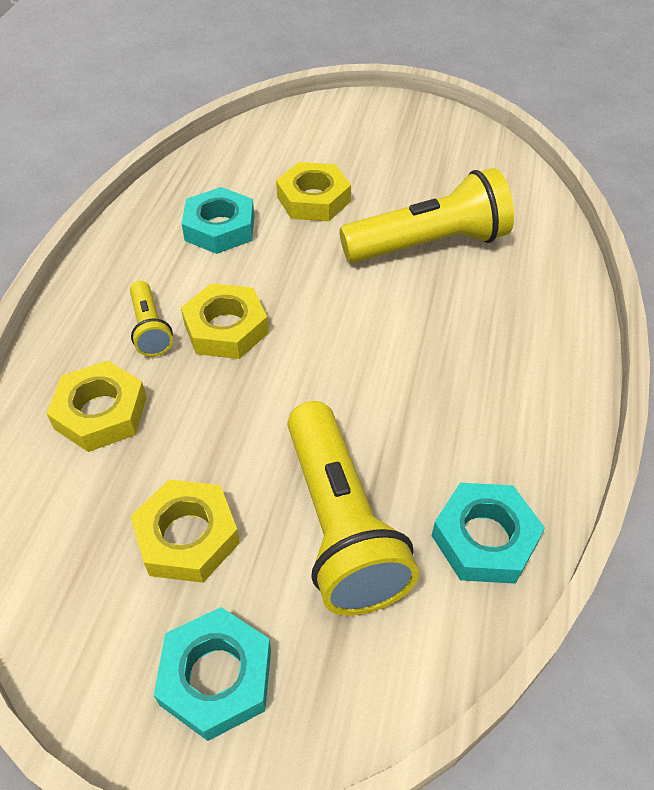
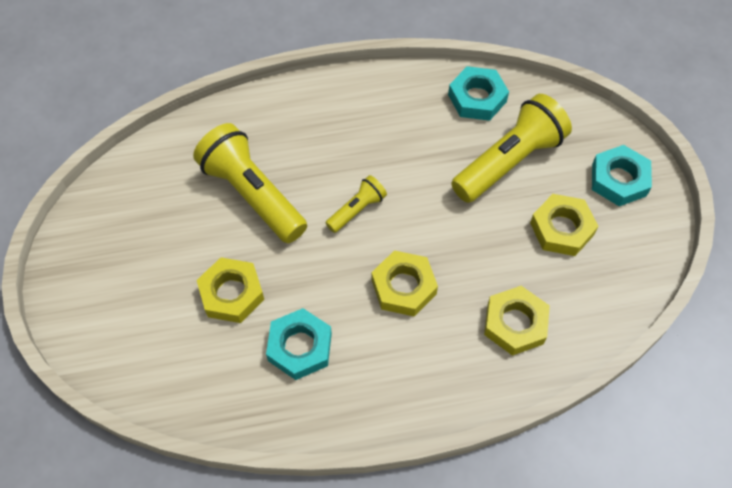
camera: 115 degrees left, 10 degrees up
(150, 329) = (430, 336): yellow flashlight -> yellow flashlight (357, 210)

